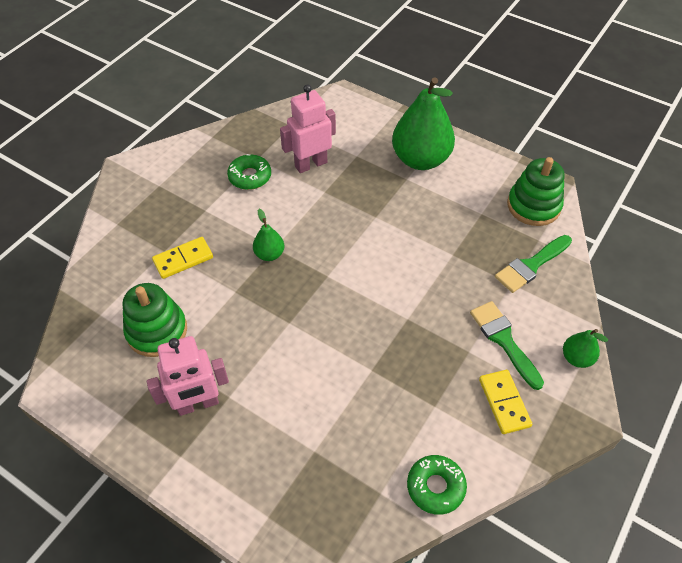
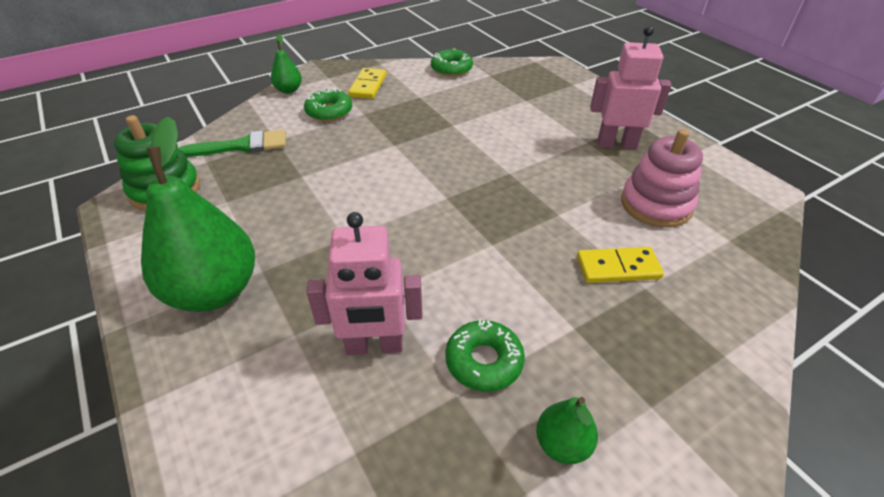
camera: 155 degrees left, 10 degrees down
(157, 331) = (656, 205): green stacking toy -> pink stacking toy
(269, 254) = (502, 238): green pear -> green pear (562, 444)
(503, 340) = (329, 111): green brush -> green donut

